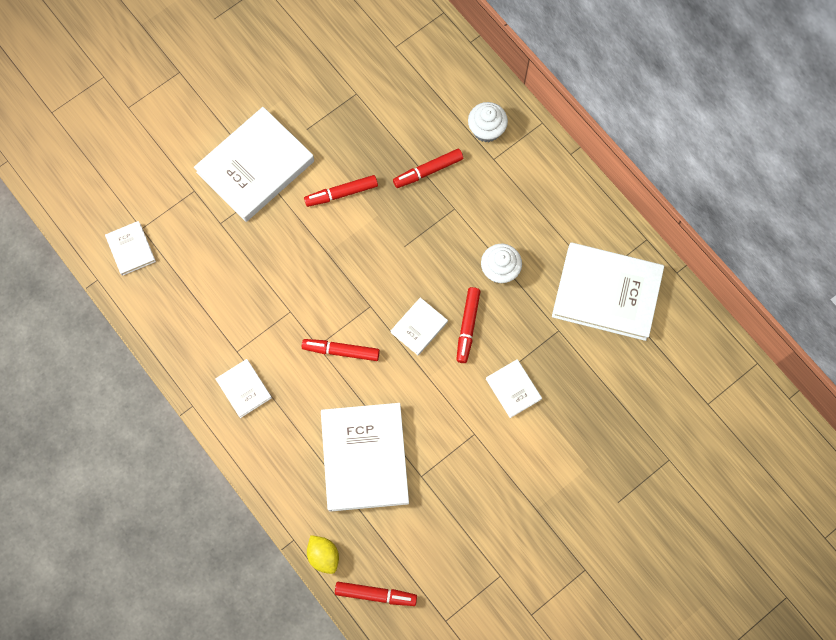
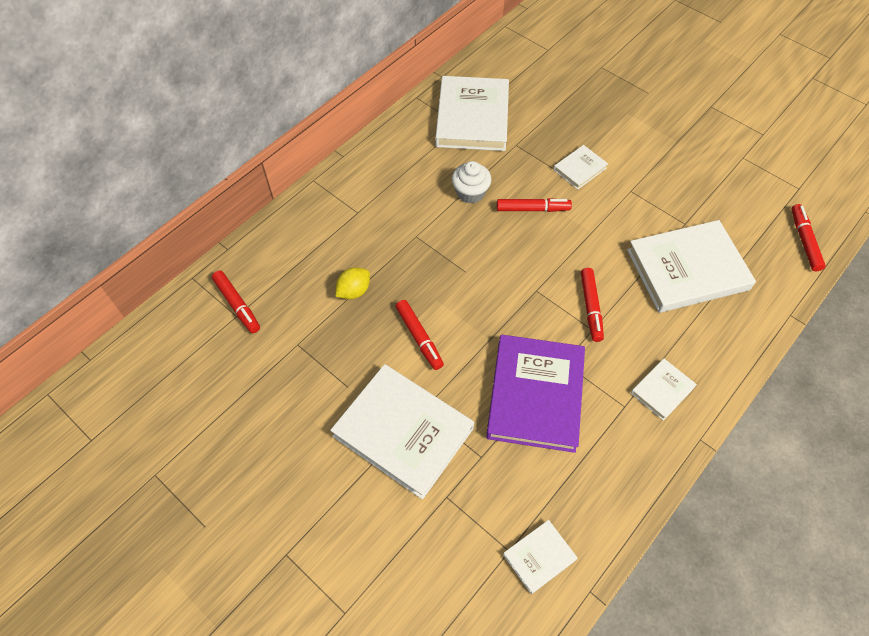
camera: 100 degrees left, 15 degrees down
(264, 279) = (535, 395): none -> purple book
(324, 555) = (791, 287): yellow lemon -> yellow lemon (354, 291)
(419, 327) = (545, 246): white book -> none
(428, 171) = (379, 263): red marker -> red marker (237, 304)
(486, 129) = (326, 222): white cupcake -> none

